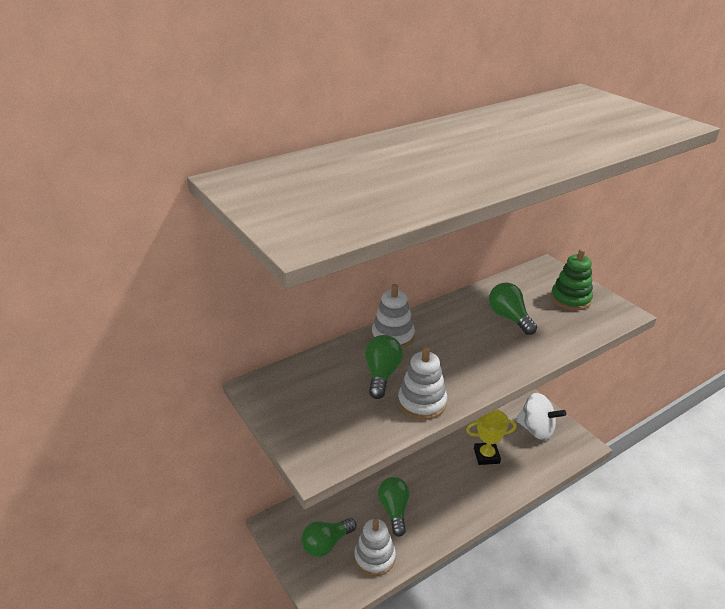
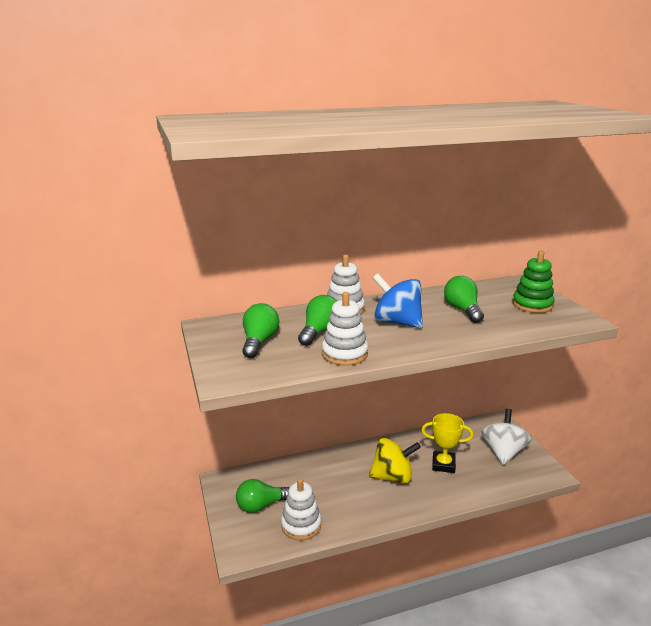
camera: 15 degrees right, 10 degrees down
(394, 510) = (335, 491): green light bulb -> green light bulb (259, 342)
(443, 480) = (392, 477): none -> yellow spinning top
(453, 346) = (397, 322): none -> blue spinning top
(536, 429) = (503, 452): white spinning top -> white spinning top turned 120 degrees counterclockwise

